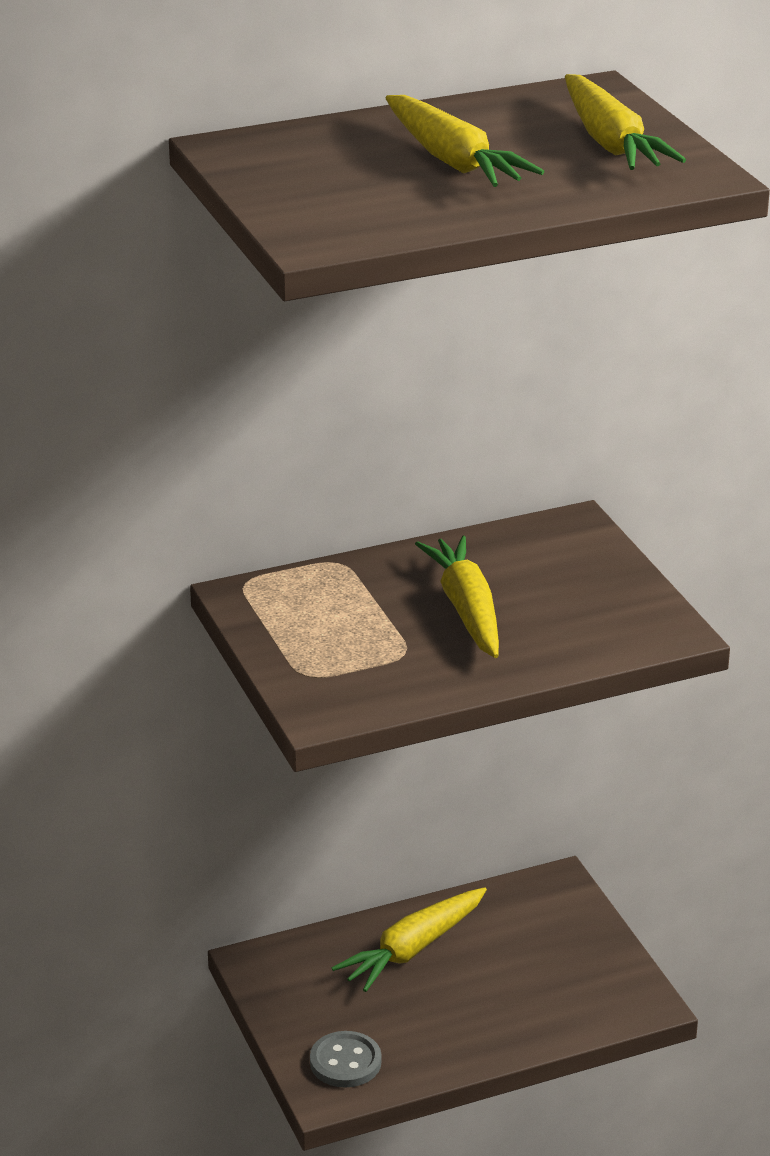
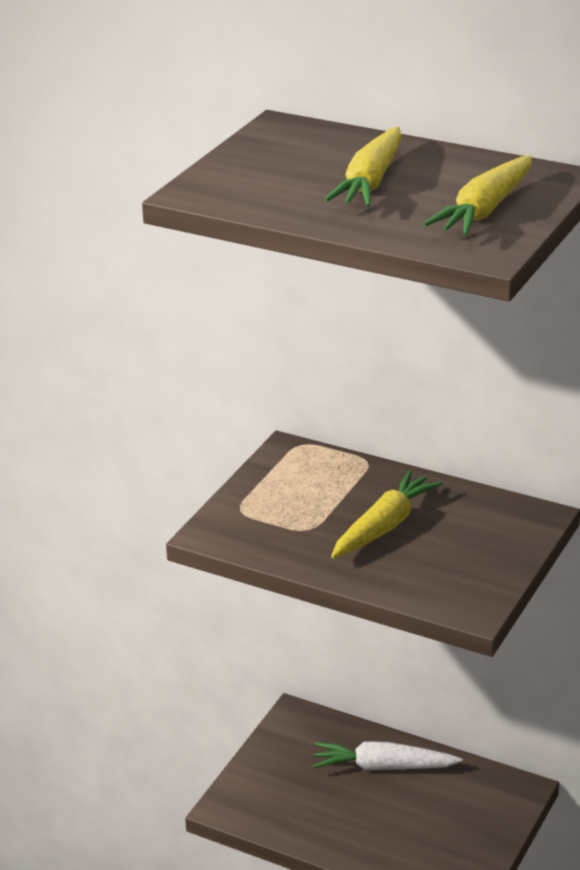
camera: 50 degrees right, 0 degrees up
(345, 1062) = (257, 799): grey button -> none
(413, 949) = (383, 767): yellow carrot -> white carrot

